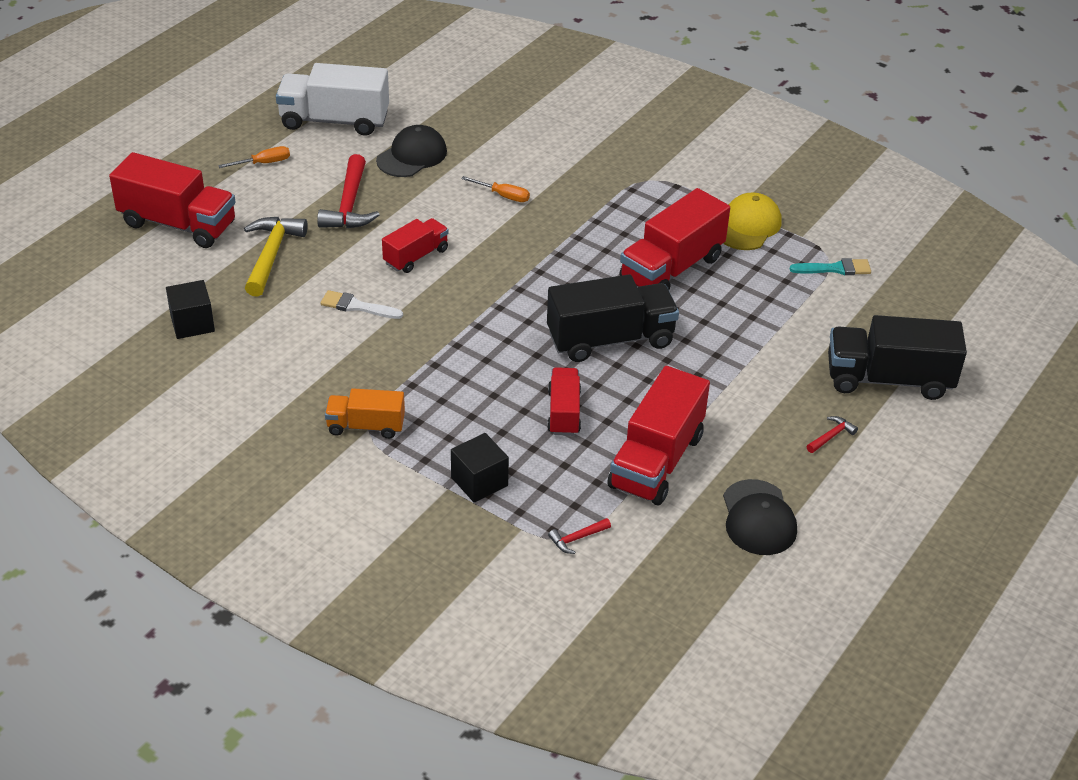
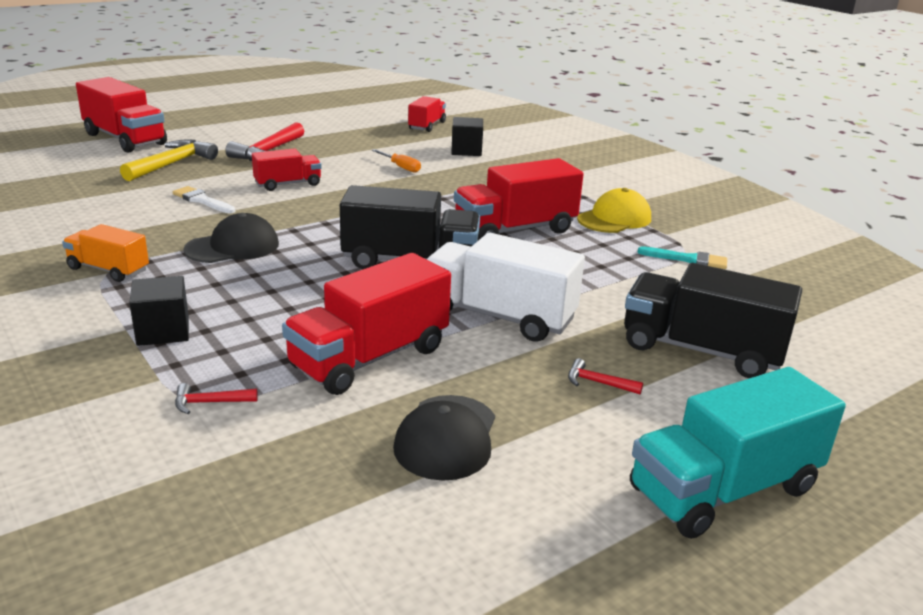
camera: 20 degrees right, 15 degrees down
(192, 323) = (57, 185): black cube -> black cube (466, 150)
(263, 163) = (230, 124): orange screwdriver -> none
(334, 121) = (309, 115): white truck -> white truck (498, 316)
(412, 156) = (348, 138): black cap -> black cap (233, 247)
(564, 413) = (309, 300): red truck -> red truck (427, 126)
(831, 436) = (597, 383): red hammer -> red hammer turned 135 degrees counterclockwise
(951, 506) = (724, 489): none -> turquoise truck

